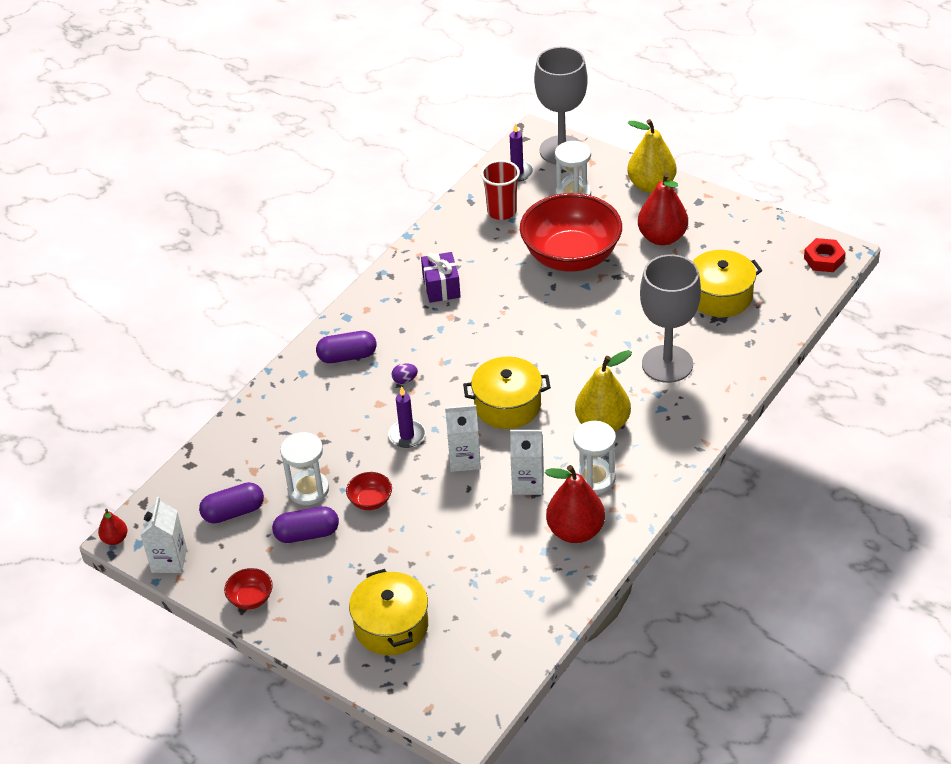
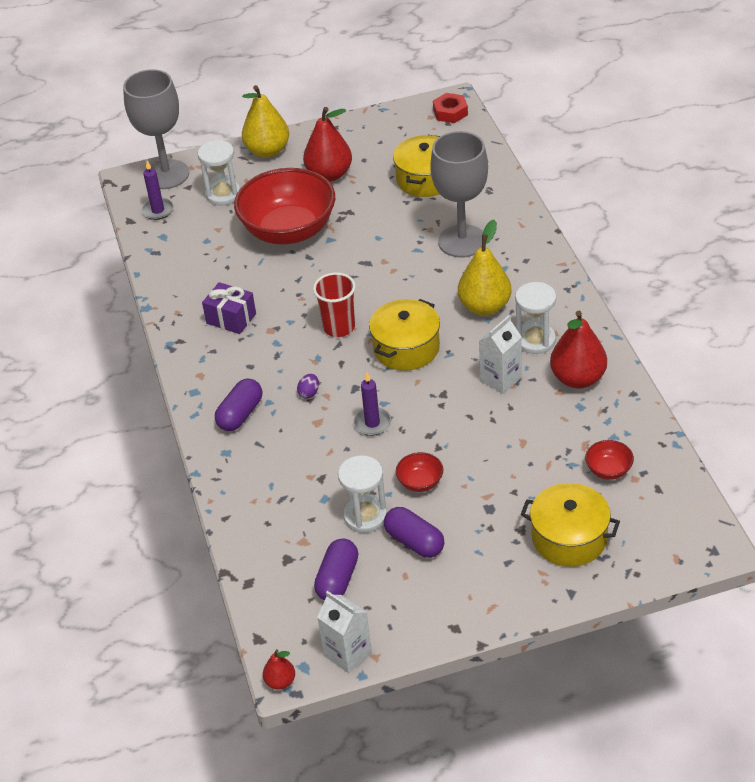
camera: 50 degrees left, 0 degrees up
(251, 599) = (450, 616): red bowl -> red bowl (608, 470)
(307, 534) = (414, 542): purple capsule -> purple capsule turned 75 degrees counterclockwise
(464, 459) = (436, 402): white carton -> none
(502, 212) = (190, 241): red cup -> red cup (339, 327)

